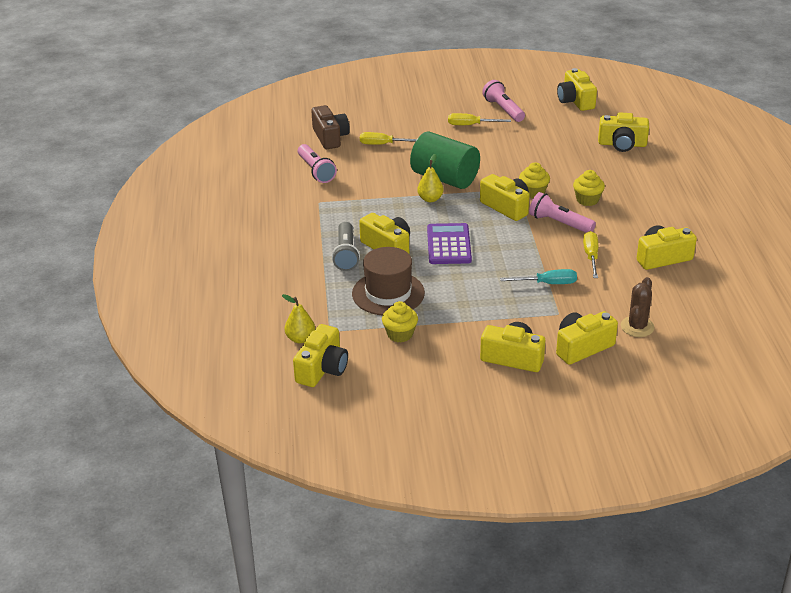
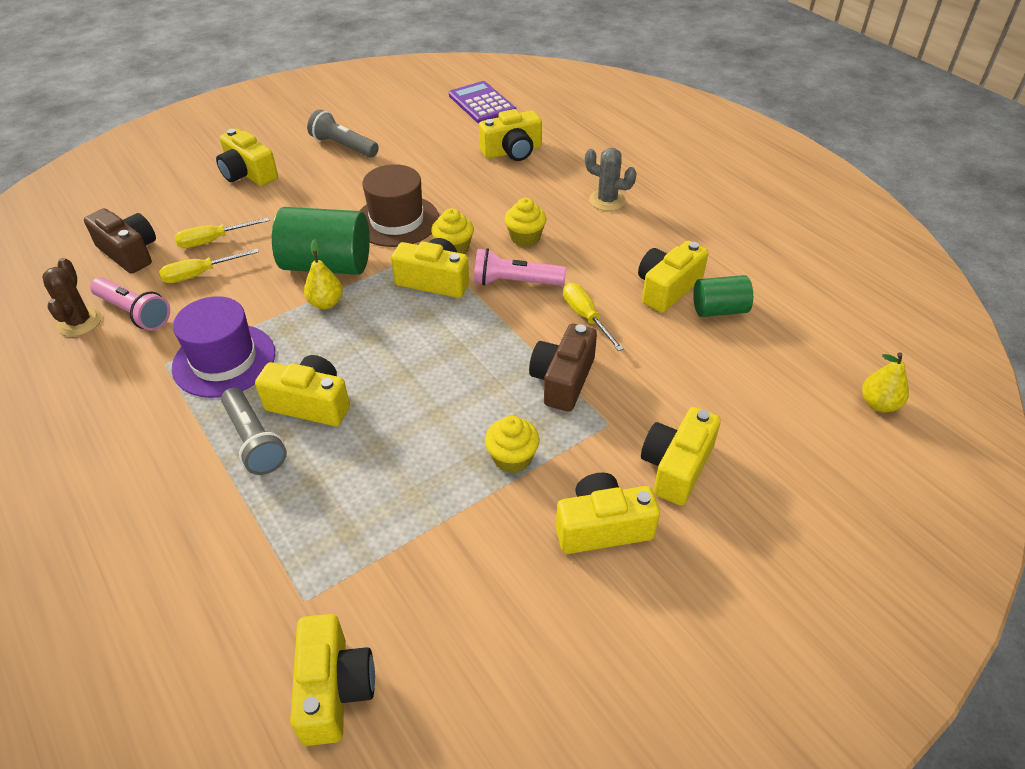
camera: 30 degrees left, 10 degrees up
(300, 339) = (264, 640): yellow pear -> yellow pear (879, 404)
(352, 210) = (224, 360): none -> purple hat
(388, 293) = (357, 487): brown hat -> brown hat (397, 221)
(400, 334) = (418, 557): yellow cupcake -> yellow cupcake (512, 458)
(449, 245) = (395, 367): purple calculator -> purple calculator (482, 104)
(471, 125) = (315, 178): yellow screwdriver -> yellow screwdriver (200, 274)
(503, 109) = (343, 146): pink flashlight -> grey flashlight
(547, 283) = (563, 380): turquoise screwdriver -> brown camera
(575, 101) = (422, 112): yellow camera -> yellow camera (248, 173)
(637, 327) = (716, 403): brown cactus -> brown cactus (79, 322)
(666, 194) = (607, 200): none -> grey cactus
(688, 280) = (719, 310): none -> green cylinder

